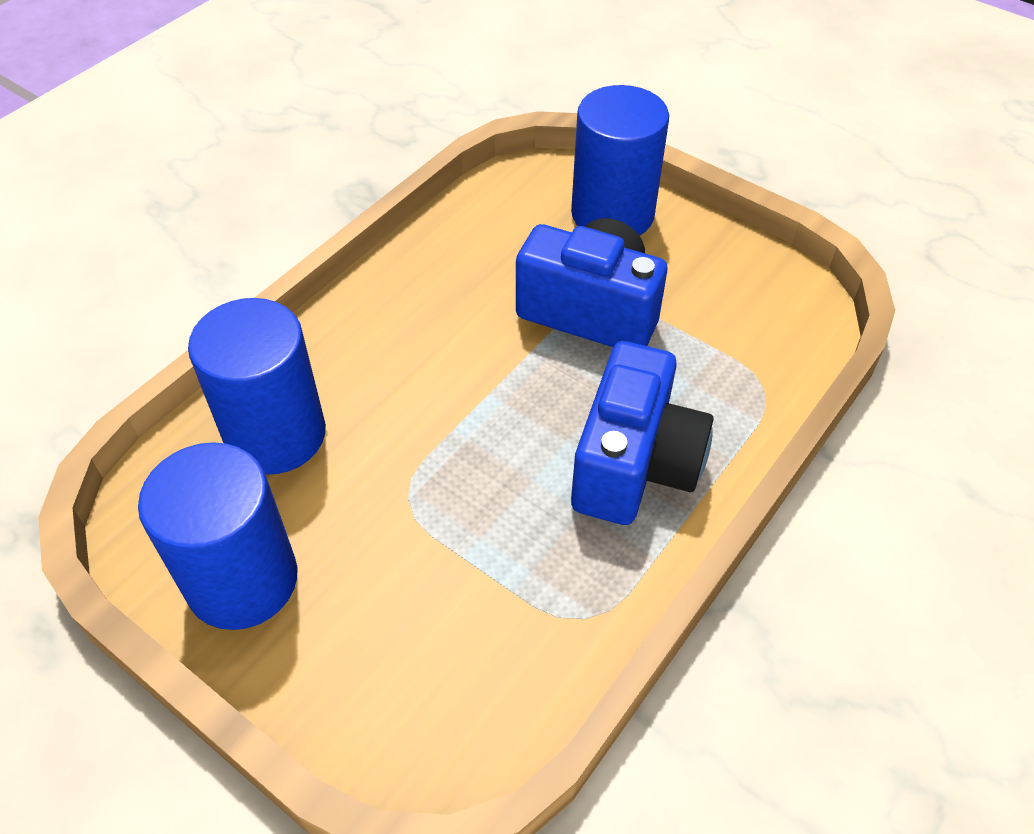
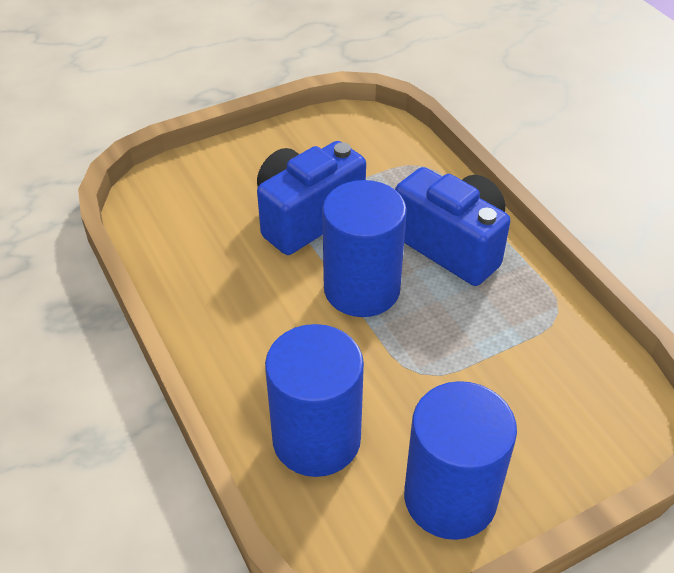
camera: 65 degrees left, 5 degrees down
(612, 214) = (220, 172): blue cylinder -> blue cylinder (362, 289)

